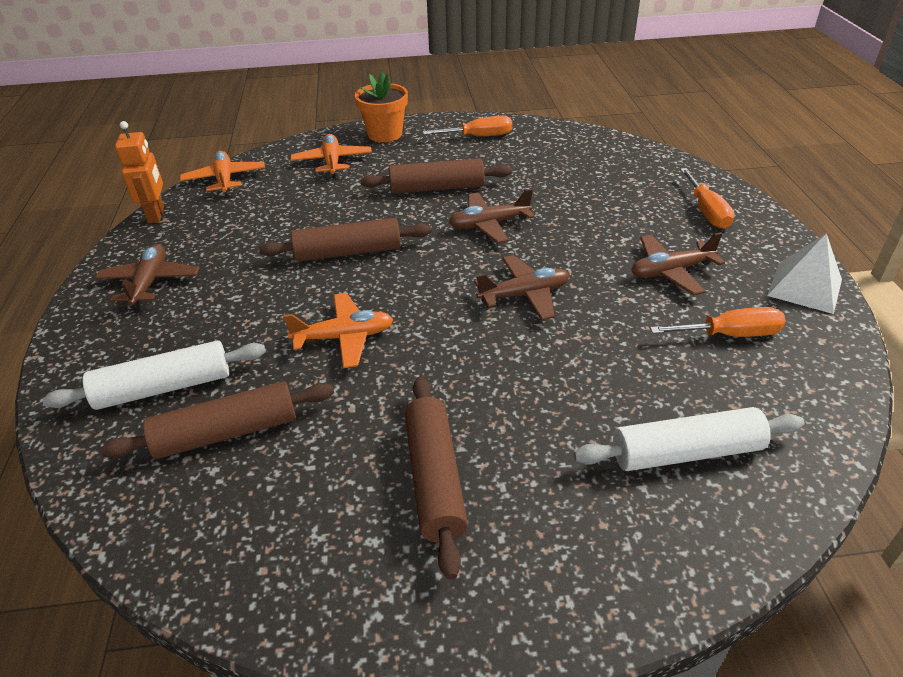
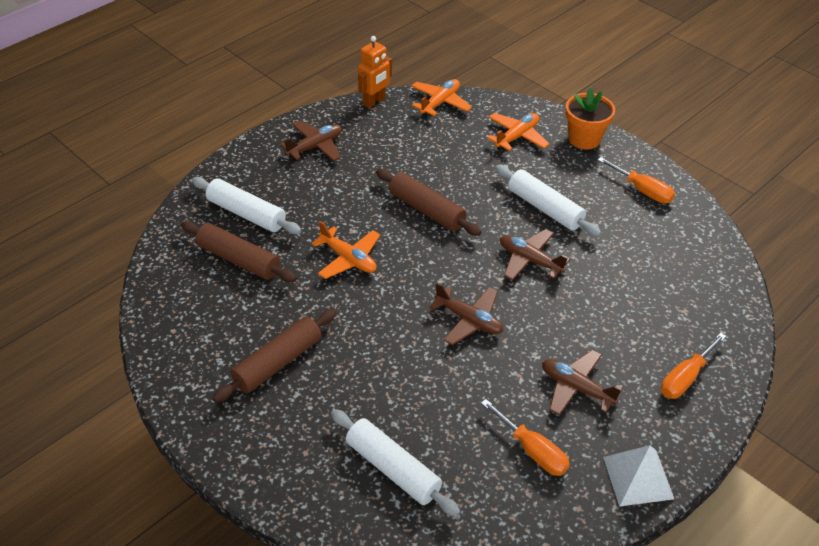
camera: 50 degrees right, 5 degrees up
(437, 188) = (544, 208): brown rolling pin -> white rolling pin

